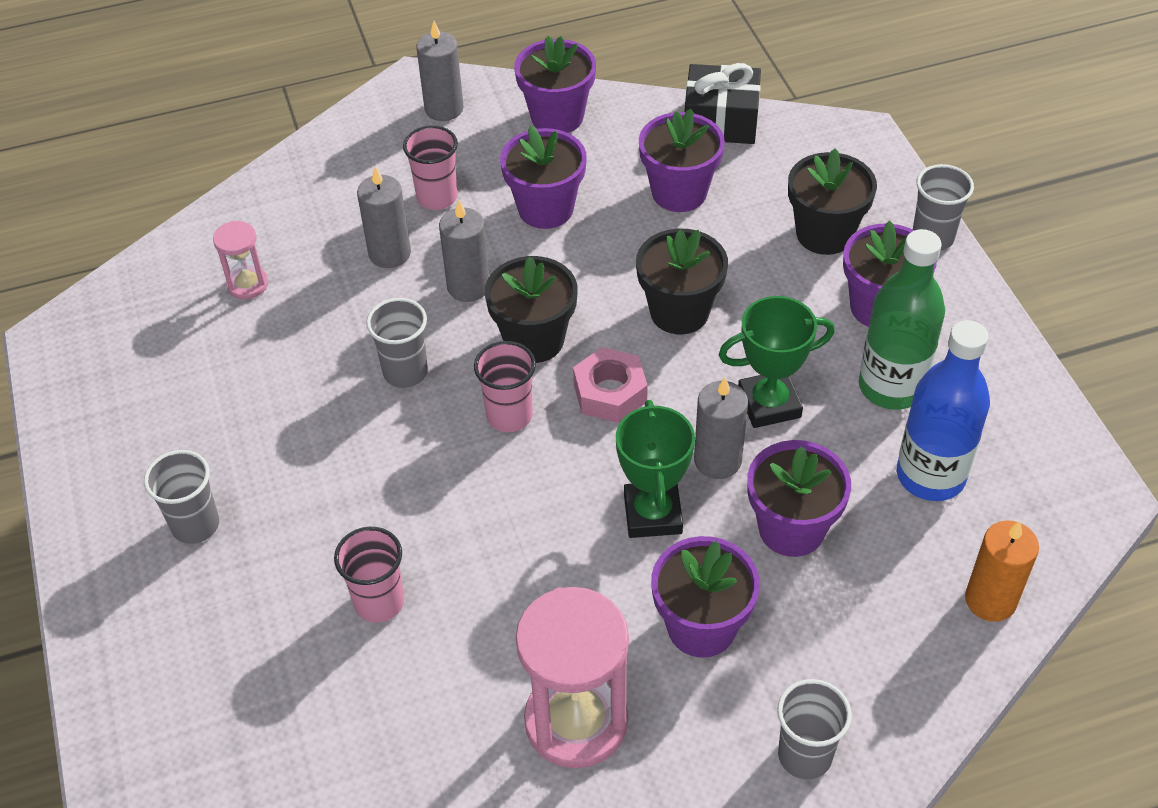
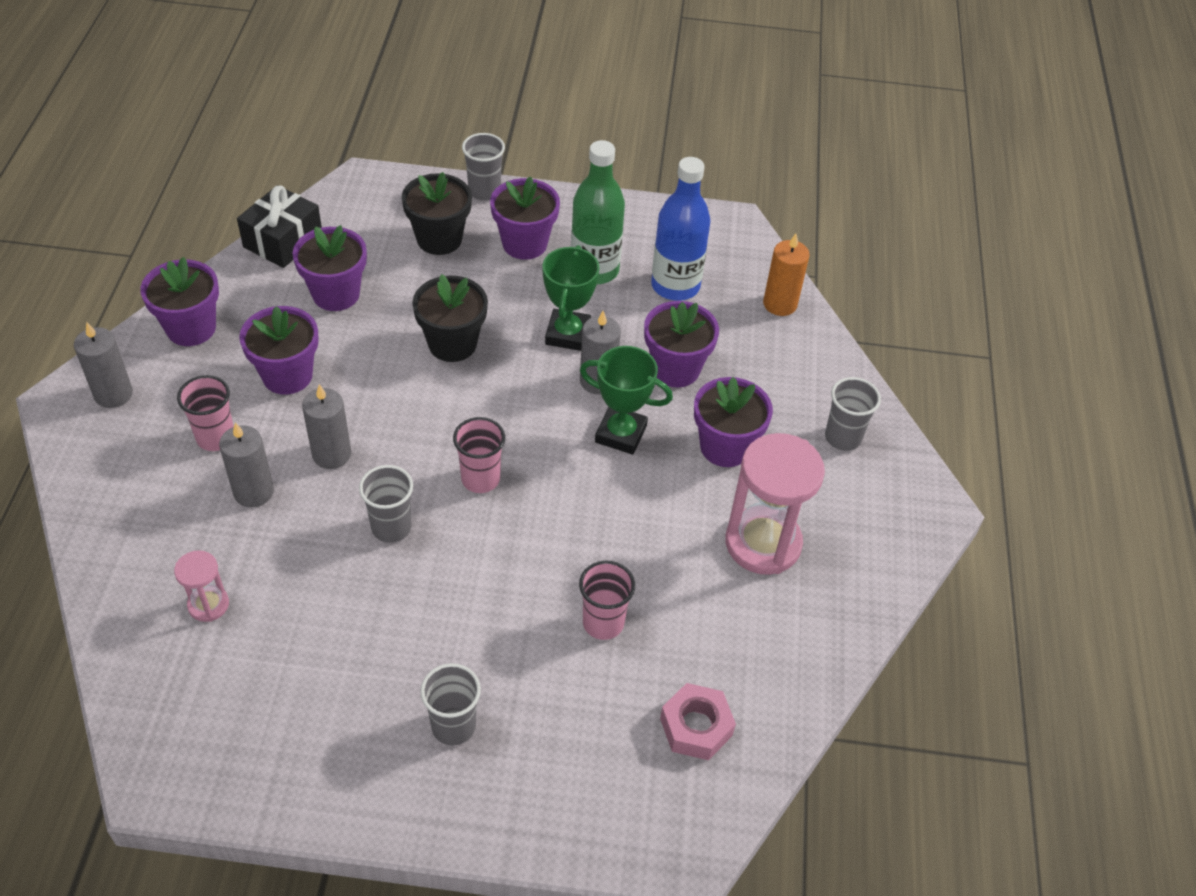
camera: 70 degrees left, 0 degrees up
(534, 340) = (417, 436): black flower pot -> none
(610, 393) = (499, 413): pink nut -> pink nut (696, 727)

